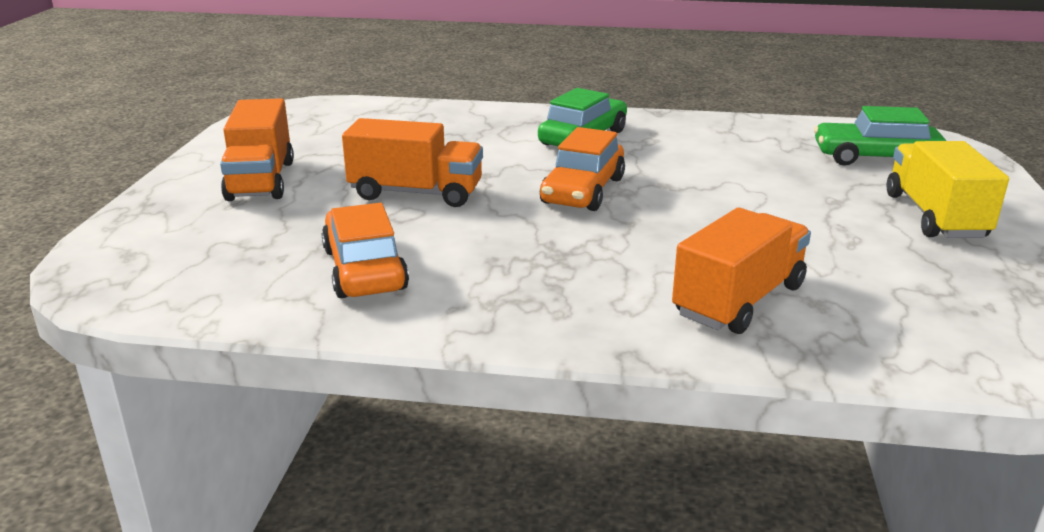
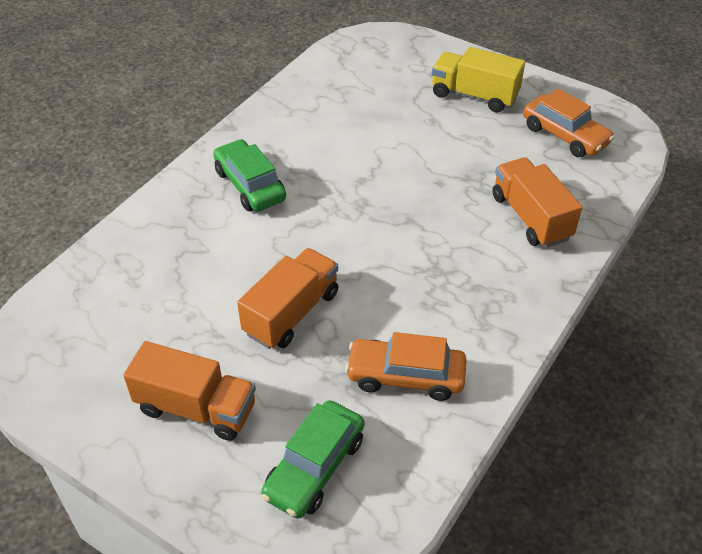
camera: 65 degrees left, 20 degrees up
(583, 191) = (347, 222): orange car -> orange car (564, 135)
(875, 158) = (383, 73): green car -> green car (314, 467)

